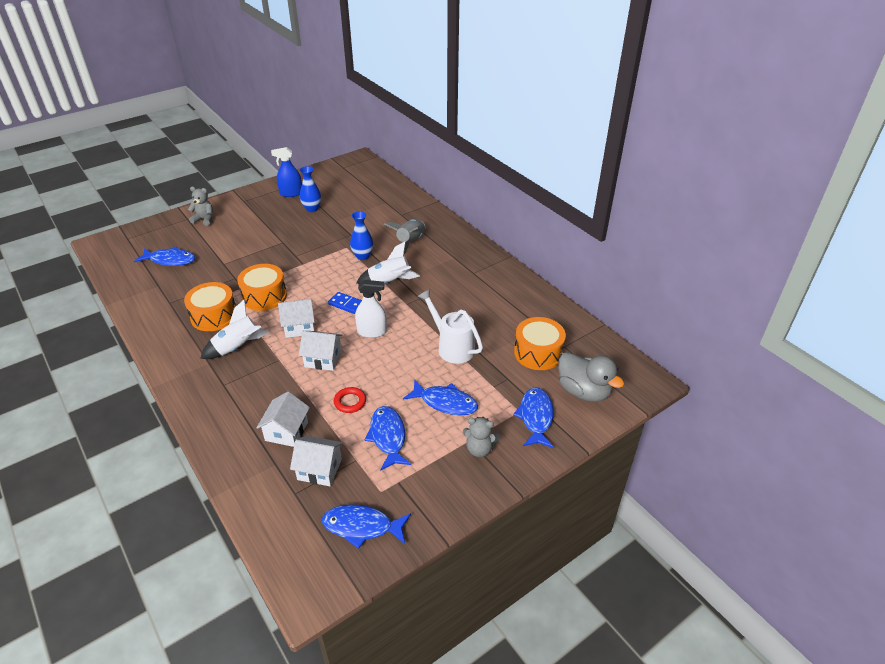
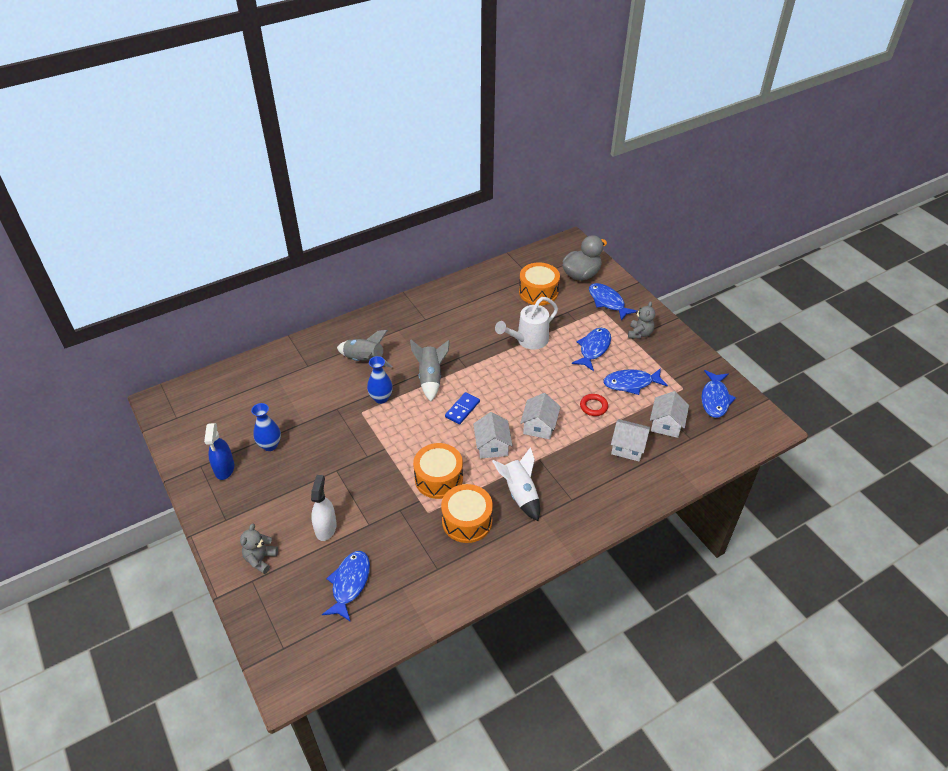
camera: 85 degrees left, 5 degrees up
(372, 332) = (504, 392): white spray bottle -> white spray bottle (326, 528)
(389, 282) = (430, 378): white rocket -> grey rocket
(535, 417) = (607, 302): blue fish -> blue fish turned 45 degrees clockwise

